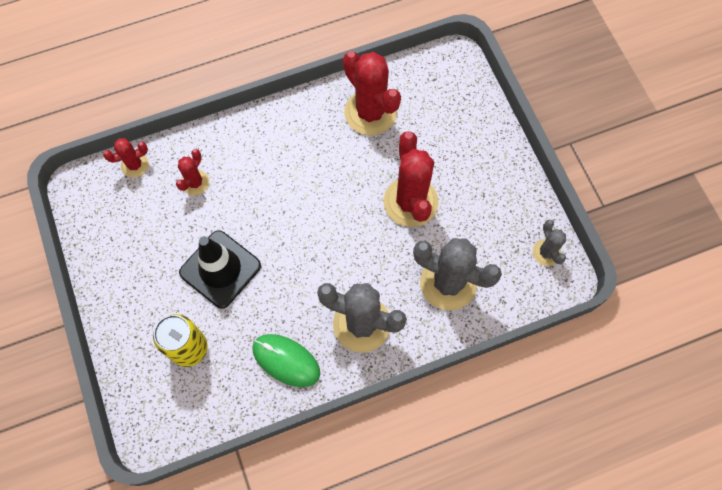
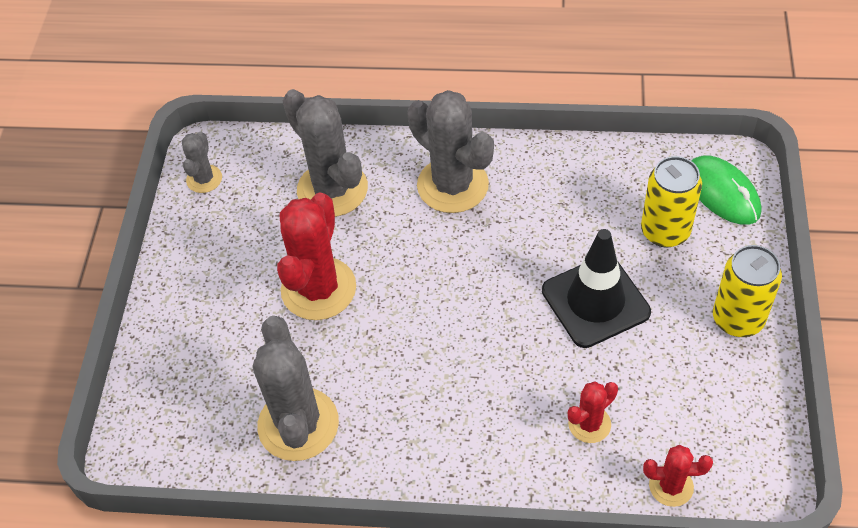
camera: 150 degrees left, 15 degrees down
(119, 295) = (738, 319): none -> yellow can
(286, 360) = (555, 181): green mouse -> green mouse (722, 193)
(370, 112) = (298, 424): red cactus -> grey cactus

